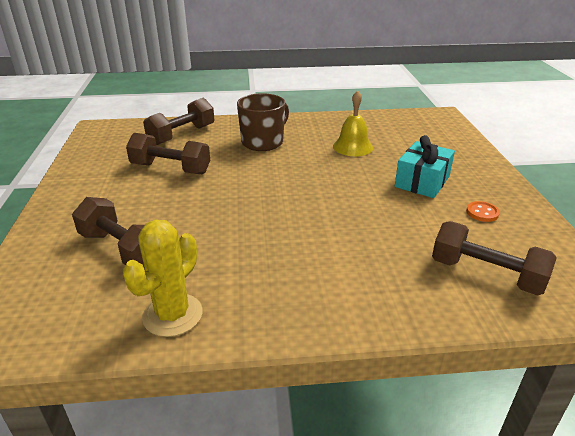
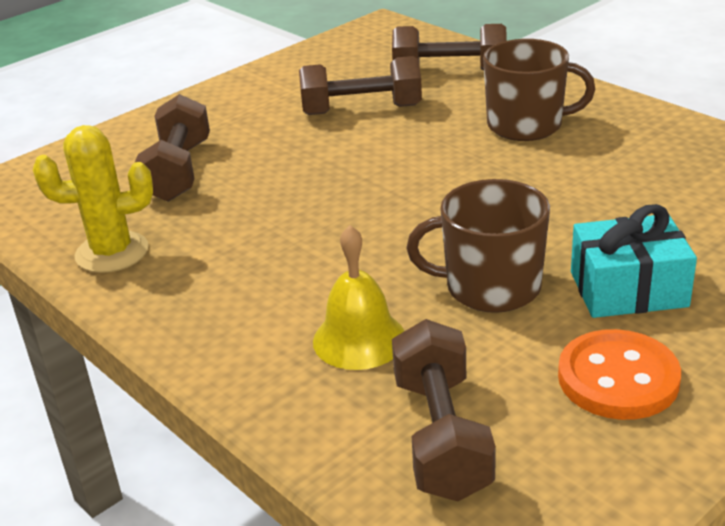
camera: 55 degrees right, 0 degrees up
(170, 169) = (361, 110): brown dumbbell -> brown dumbbell turned 75 degrees counterclockwise
(352, 147) = (636, 190): yellow bell -> yellow bell (359, 339)
(382, 209) = (490, 287): none -> brown mug
(482, 213) = (618, 378): orange button -> orange button, size x1.92

